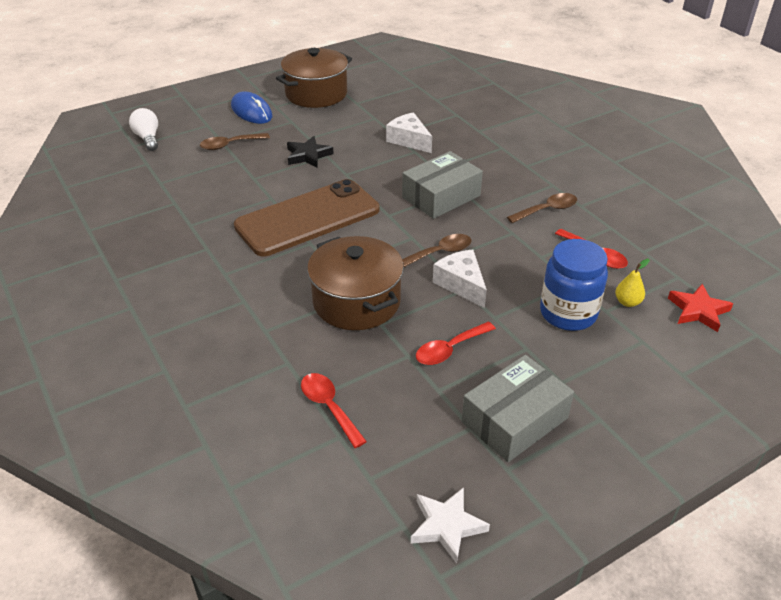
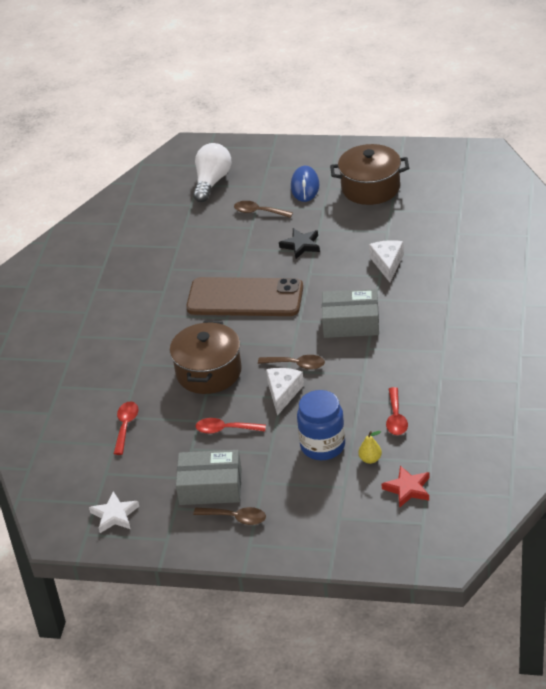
camera: 45 degrees right, 0 degrees up
(148, 138) = (212, 182): white light bulb -> white light bulb, size x1.52
(547, 210) = (410, 369): brown spoon -> brown spoon (235, 518)

